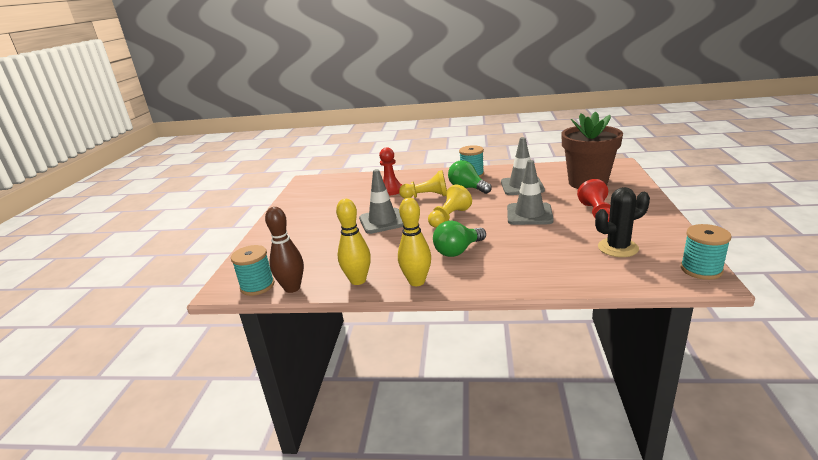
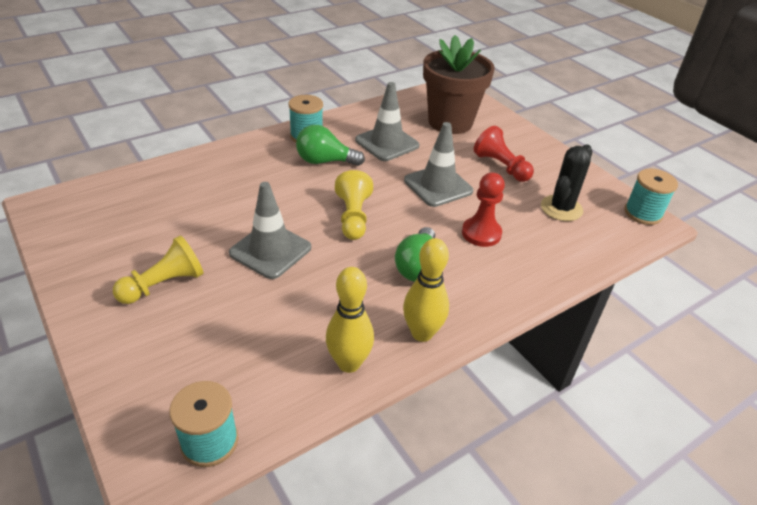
camera: 45 degrees left, 15 degrees up
(292, 288) = (270, 418): brown bowling pin -> none
(391, 190) = (220, 190): red pawn -> red pawn (481, 233)
(427, 196) = (285, 189): yellow pawn -> yellow pawn (164, 284)

